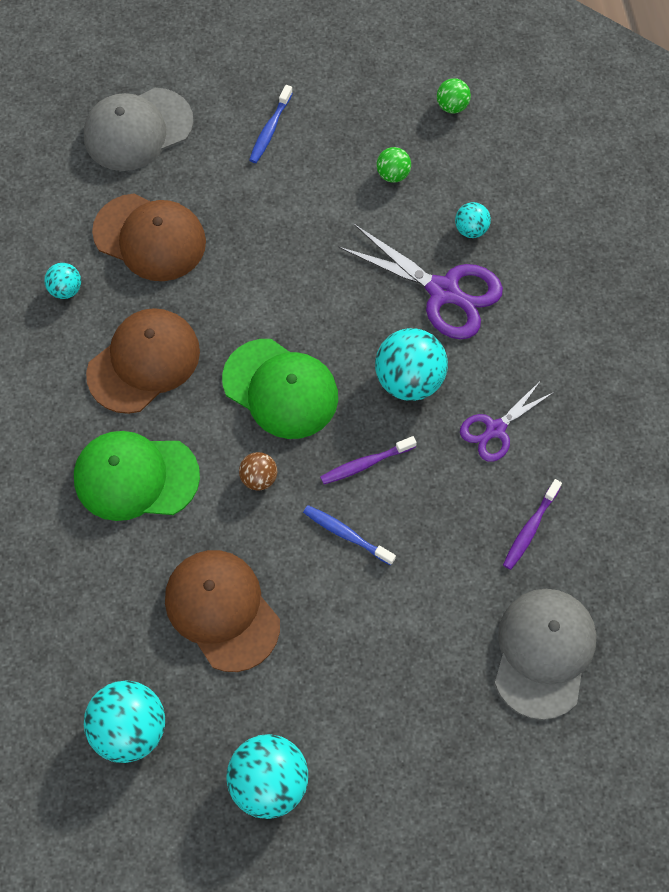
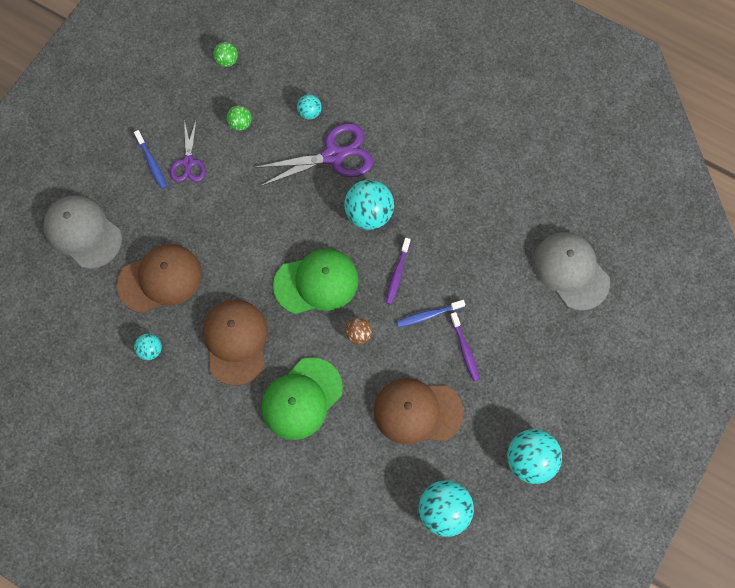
camera: 50 degrees left, 5 degrees up
(138, 129) = (83, 232): grey cap -> grey cap turned 120 degrees clockwise
(495, 429) = (434, 195): purple scissors -> purple scissors (188, 162)
(530, 528) = (501, 223): purple toothbrush -> purple toothbrush (465, 349)

